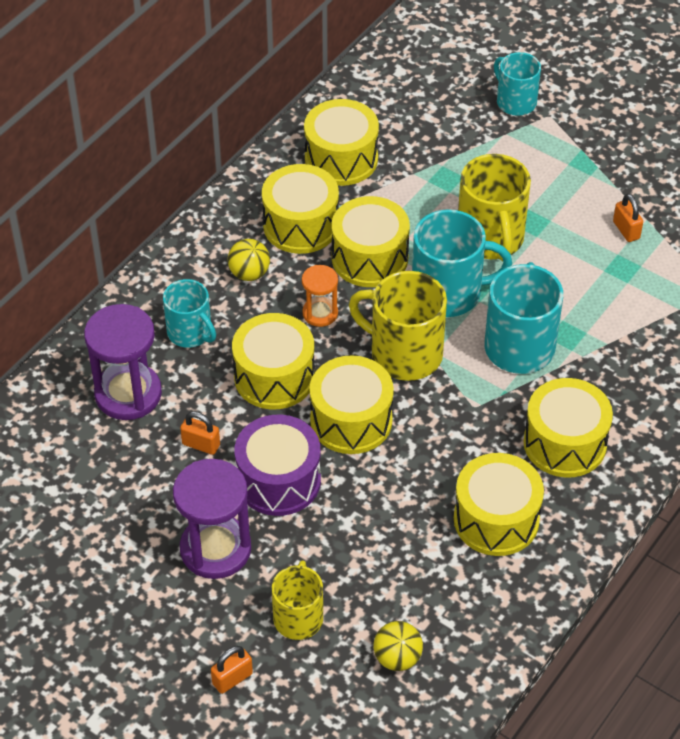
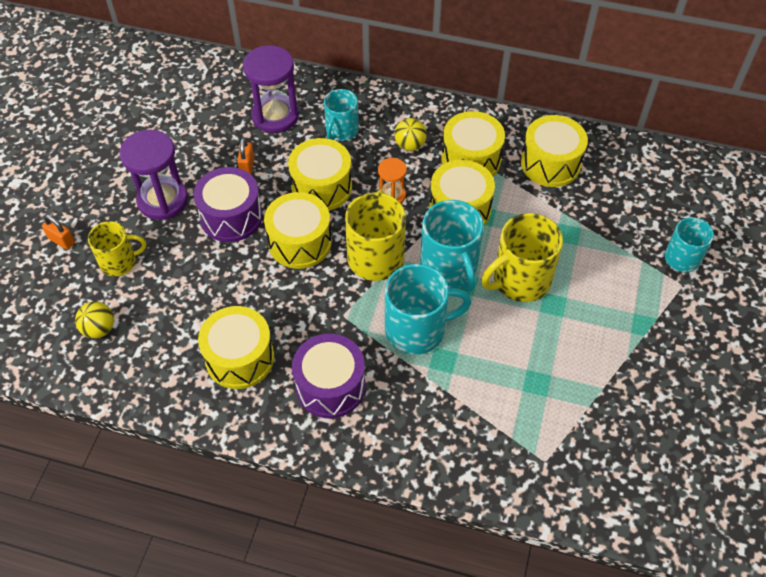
camera: 70 degrees right, 5 degrees up
(565, 443) = (330, 386): yellow drum -> purple drum
(626, 230) = (581, 375): orange padlock -> none

